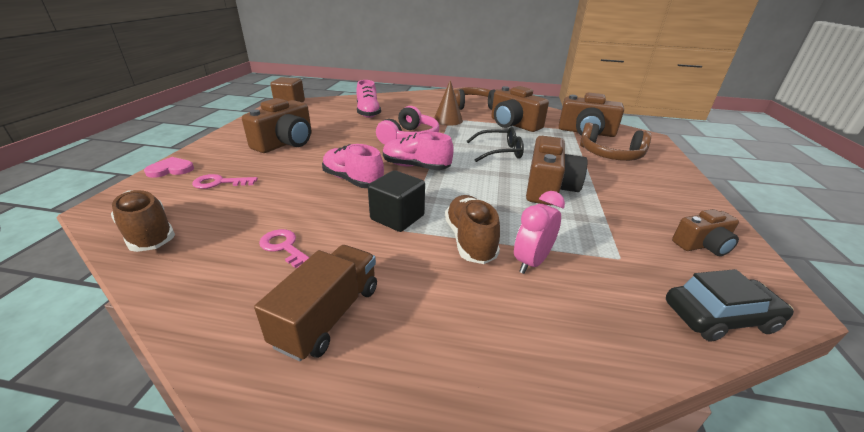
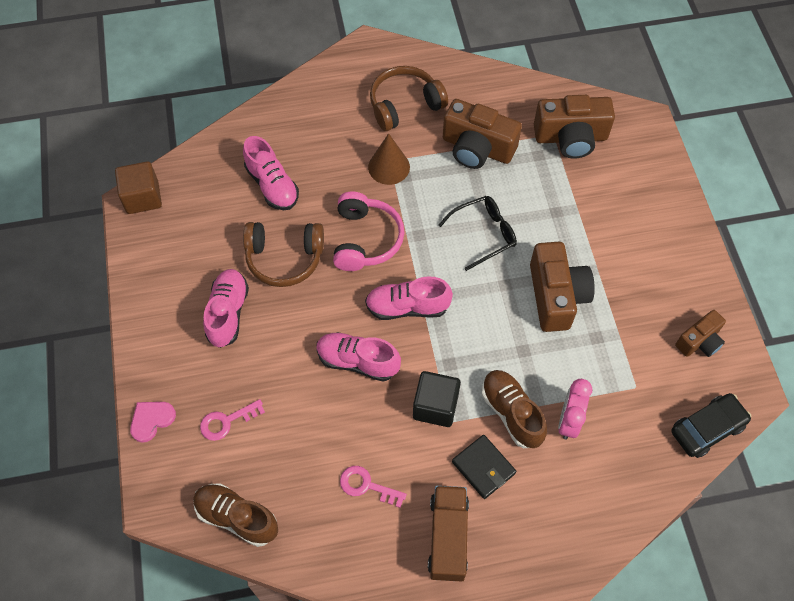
camera: 20 degrees left, 30 degrees up
(286, 143) = (228, 313): brown camera -> pink shoe
(414, 270) = (483, 467): none -> black wallet
(610, 155) = (607, 192): brown headphones -> brown headphones (284, 258)

